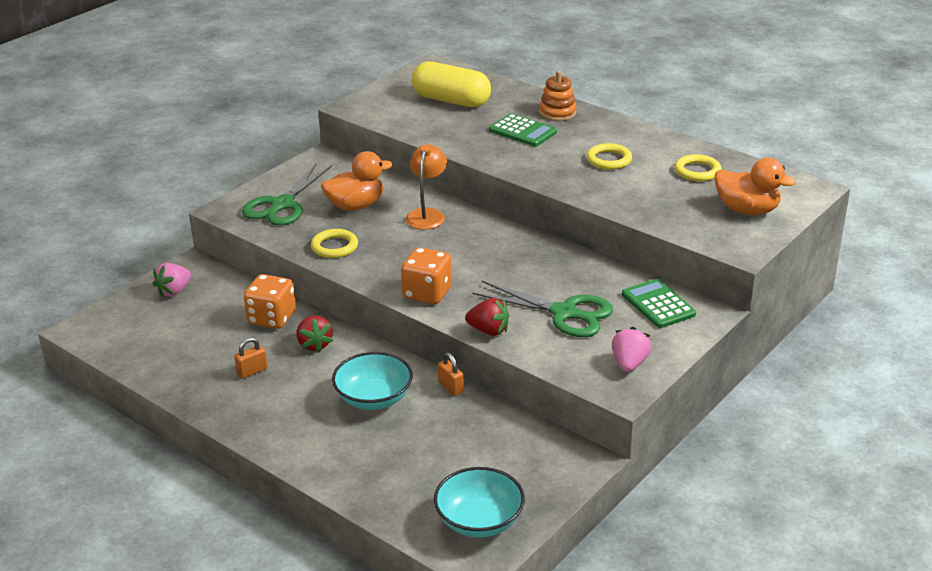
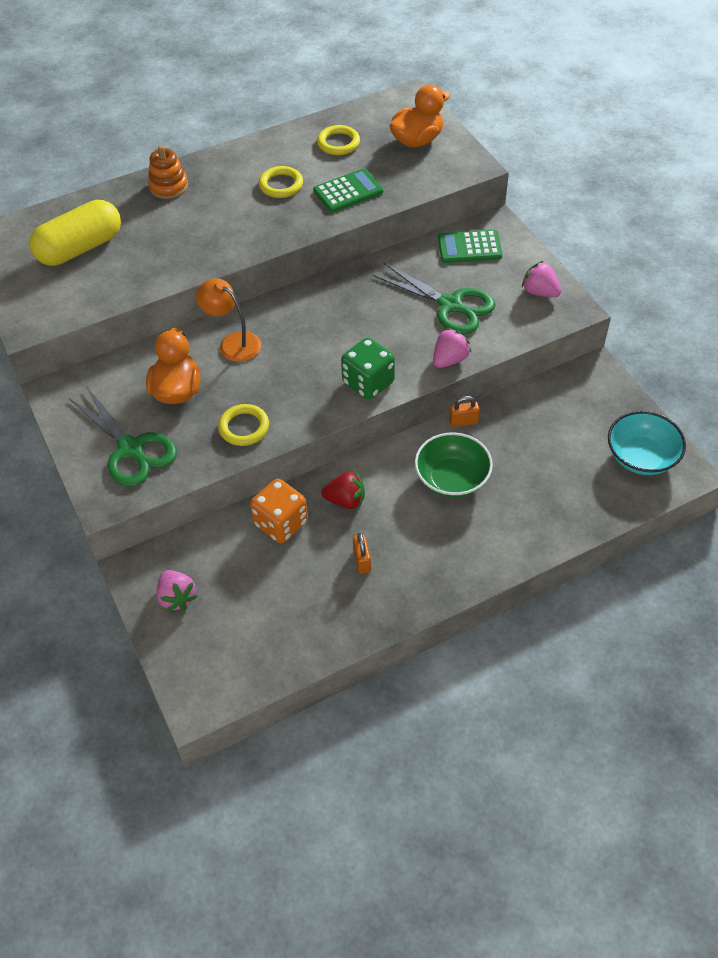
camera: 65 degrees left, 20 degrees up
(374, 398) = (452, 479): turquoise bowl -> green bowl
(427, 293) = (368, 382): orange dice -> green dice
(489, 331) = (449, 360): red strawberry -> pink strawberry
(523, 131) = (185, 220): green calculator -> green calculator (348, 191)
(564, 313) = (450, 305): green scissors -> green scissors turned 75 degrees clockwise

